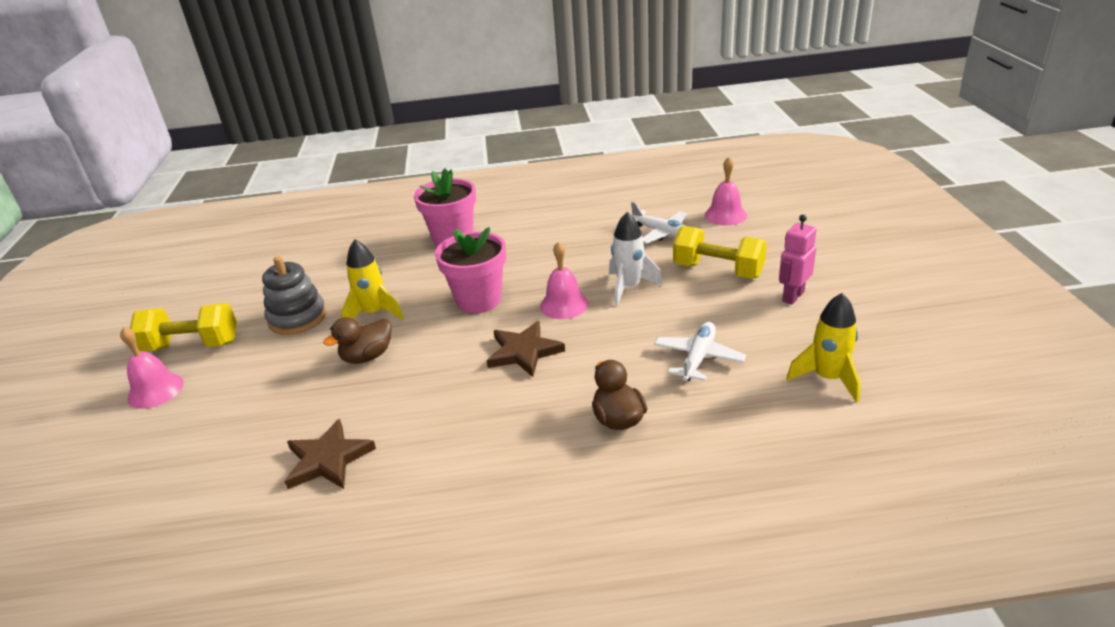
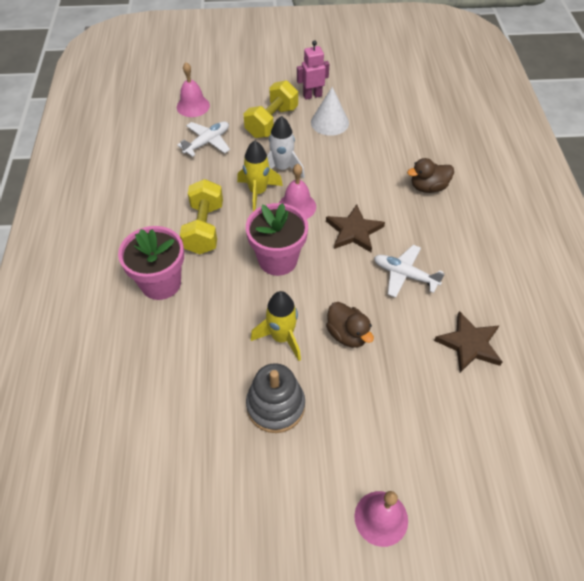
camera: 90 degrees left, 20 degrees up
(192, 345) = (308, 505): yellow dumbbell -> yellow dumbbell (204, 228)
(698, 358) = (371, 145): white plane -> white plane (404, 275)
(737, 316) = (329, 122): none -> white cone
(792, 296) = (312, 95): pink robot -> pink robot turned 120 degrees clockwise
(828, 378) = (395, 99): yellow rocket -> yellow rocket (258, 192)

